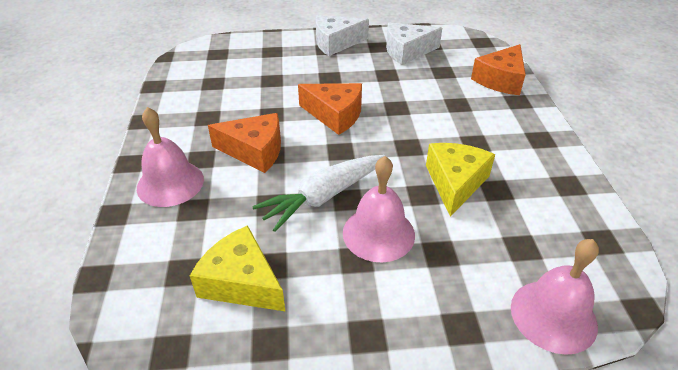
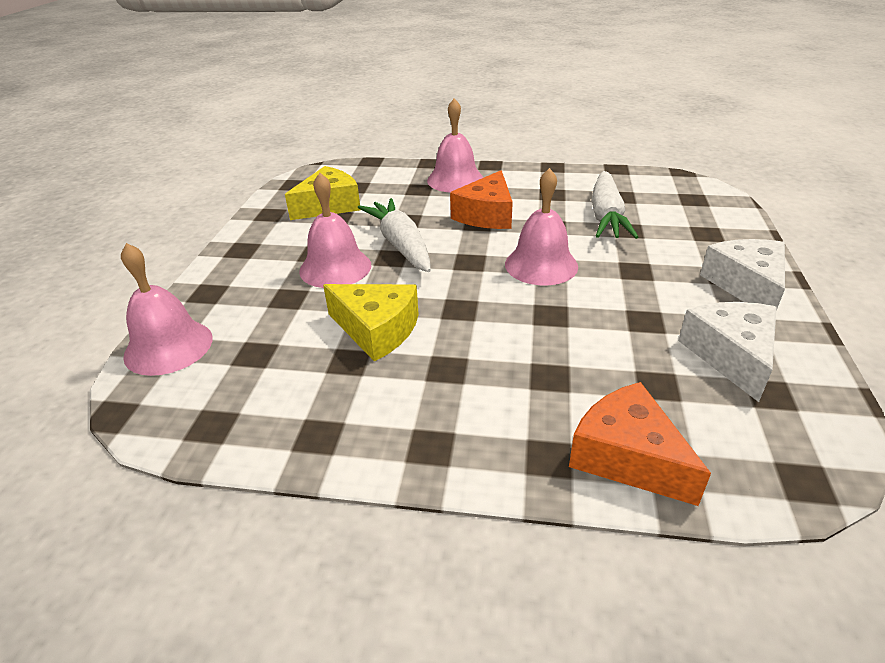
camera: 105 degrees right, 5 degrees down
(251, 89) = (606, 216): none -> white carrot
(335, 115) = (541, 265): orange cheese -> pink bell

